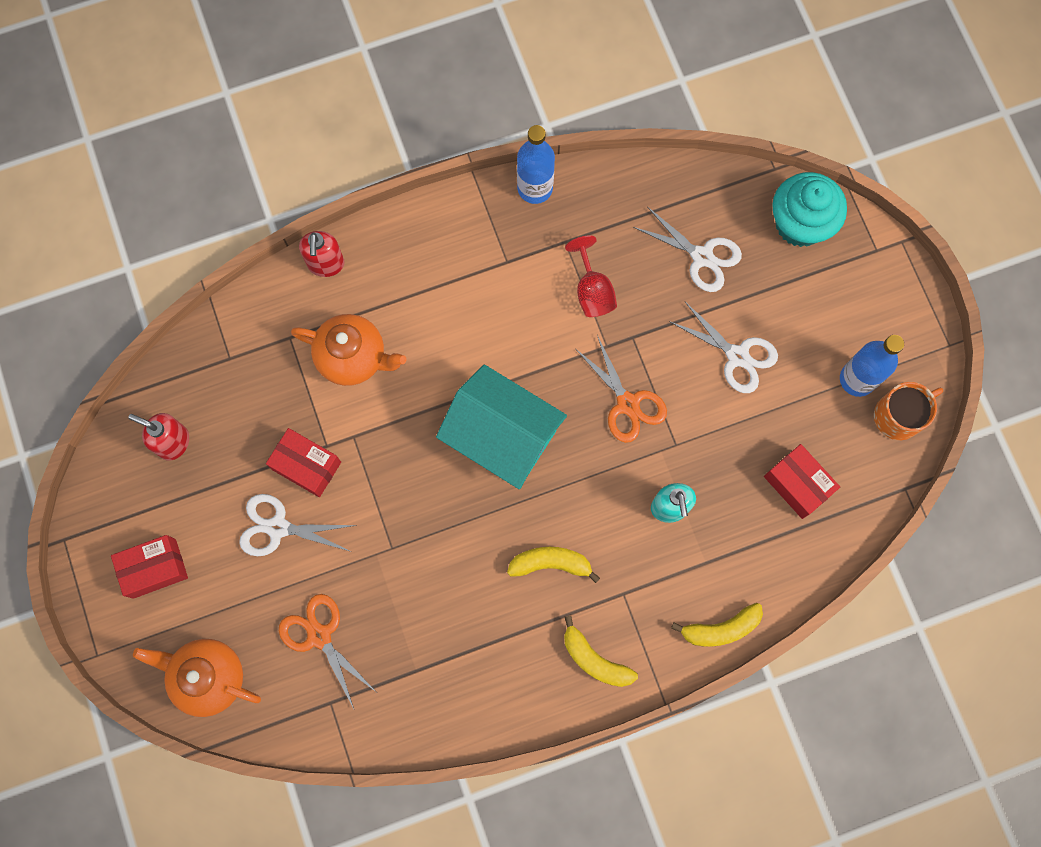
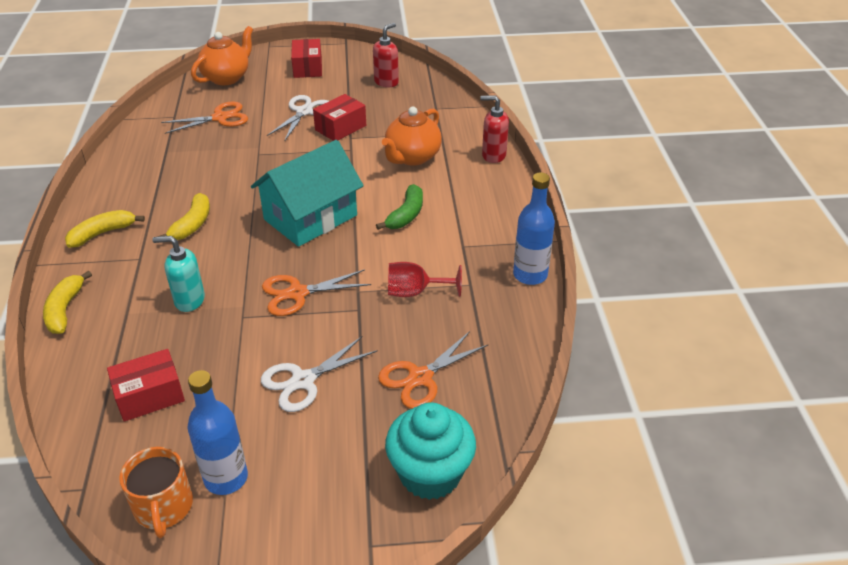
camera: 105 degrees right, 35 degrees down
(469, 333) = (406, 215): none -> green banana
(702, 257) = (420, 377): white scissors -> orange scissors

